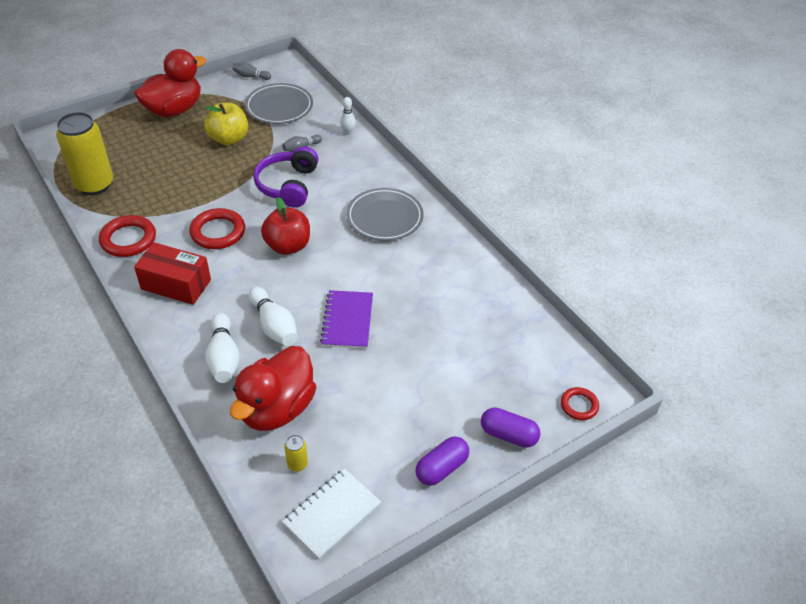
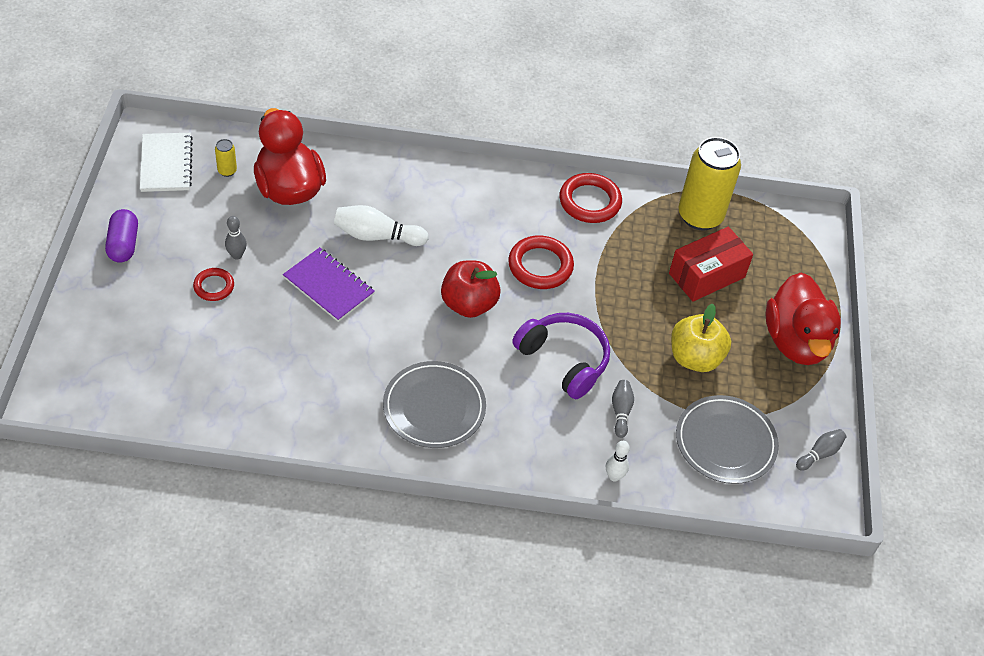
camera: 125 degrees right, 5 degrees up
(176, 284) = (495, 203): red box -> red box (707, 275)
(223, 357) = (376, 187): white bowling pin -> none
(375, 390) = (237, 255): none -> grey bowling pin
(508, 435) = (97, 305): purple capsule -> none
(579, 405) = (60, 375): red ring -> red ring (214, 286)

